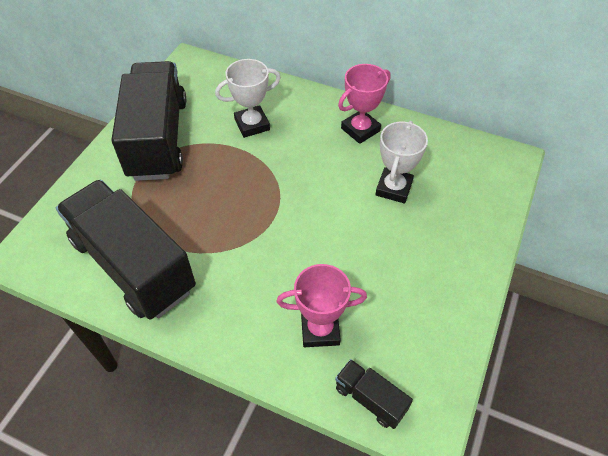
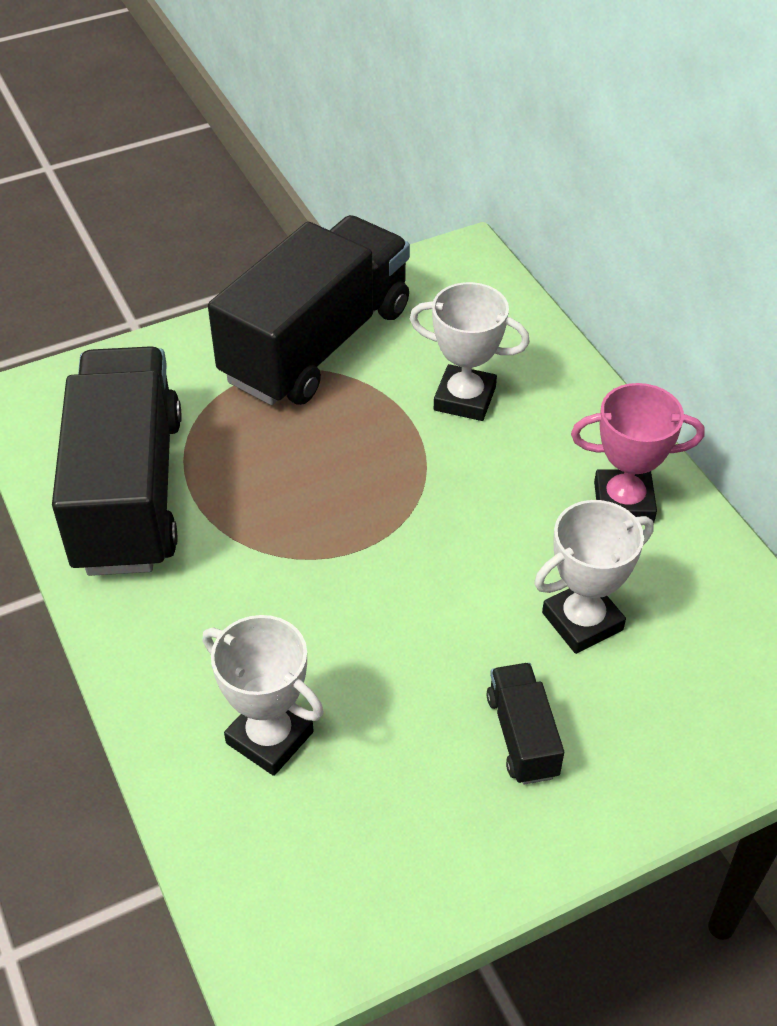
camera: 40 degrees right, 5 degrees down
(320, 329) = (269, 737): pink trophy -> white trophy
(370, 399) = (241, 873): black truck -> black truck (522, 736)

